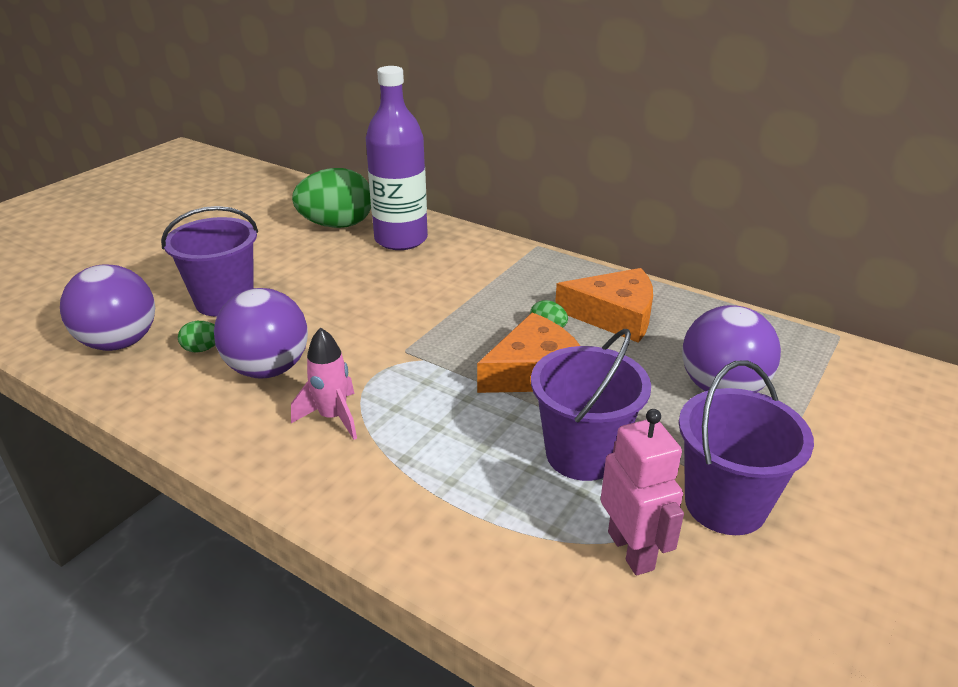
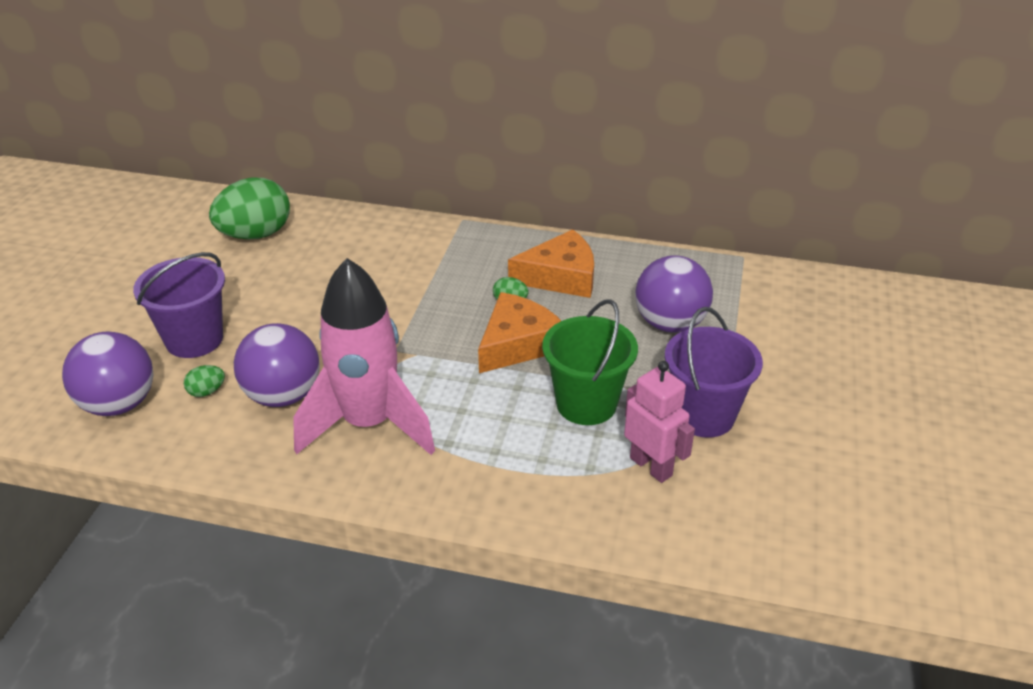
camera: 20 degrees left, 5 degrees up
(333, 417) = (369, 424): pink rocket -> pink rocket, size x2.11
(401, 239) = (329, 238): purple bottle -> none
(582, 454) = (586, 404): purple bucket -> green bucket

